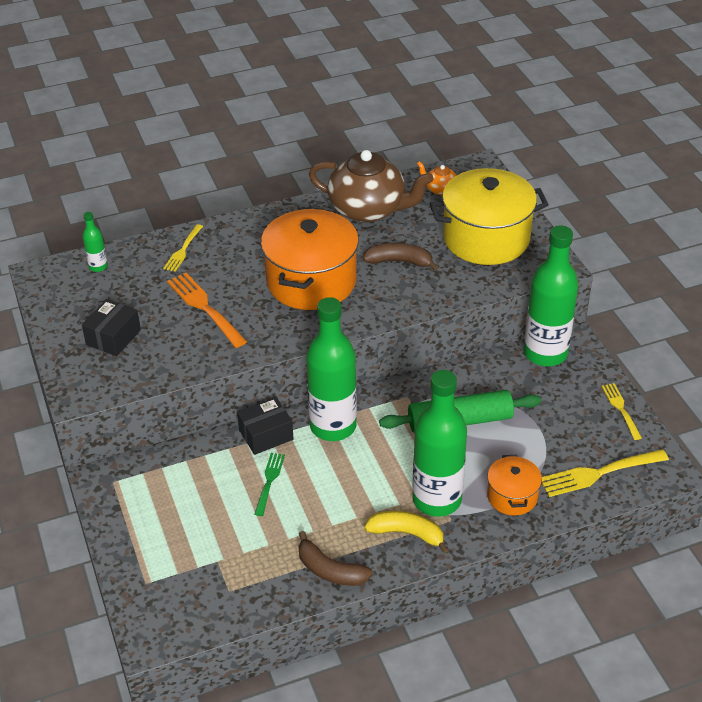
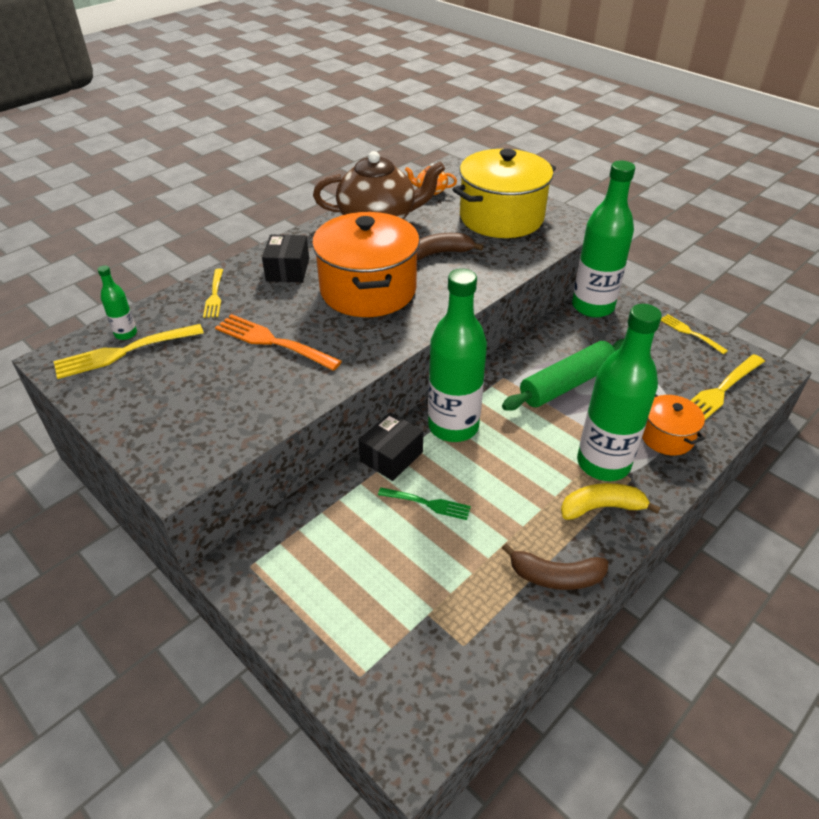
camera: 25 degrees left, 0 degrees up
(90, 282) = (125, 351): none -> yellow fork
(113, 337) = (184, 399): black box -> black box (288, 270)
(269, 482) = (427, 503): green fork -> green fork turned 120 degrees clockwise

